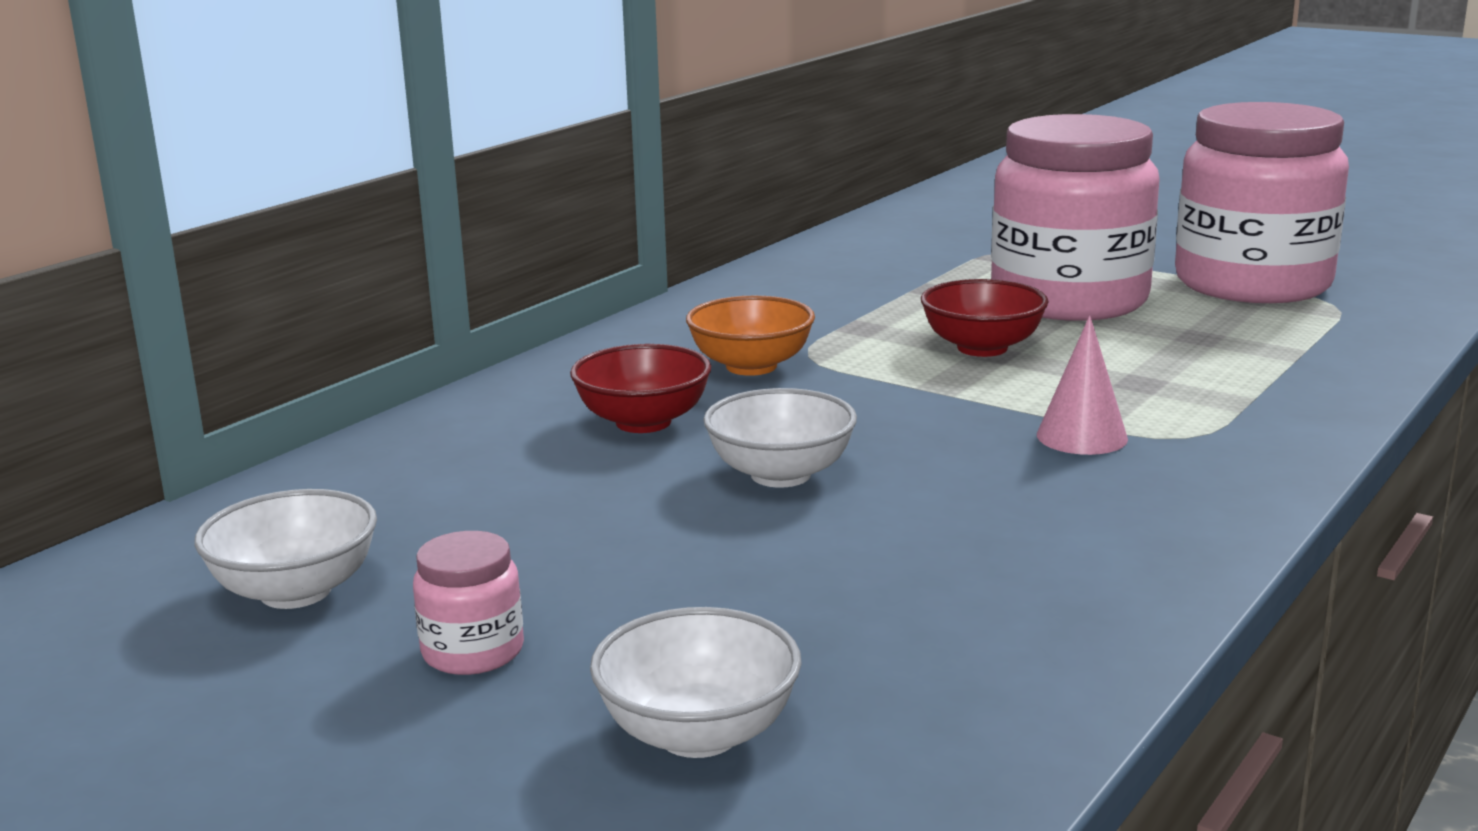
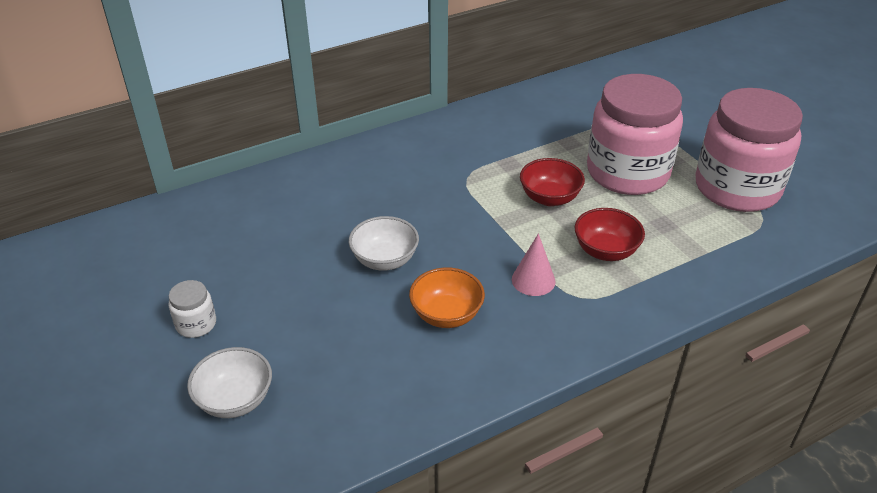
camera: 25 degrees right, 20 degrees up
(296, 591) = (163, 266): white bowl -> none
(473, 651) = (196, 324): pink jar -> white jar
(643, 422) = (359, 204): red bowl -> red bowl (605, 251)
(751, 366) = (435, 178): orange bowl -> orange bowl (446, 315)

